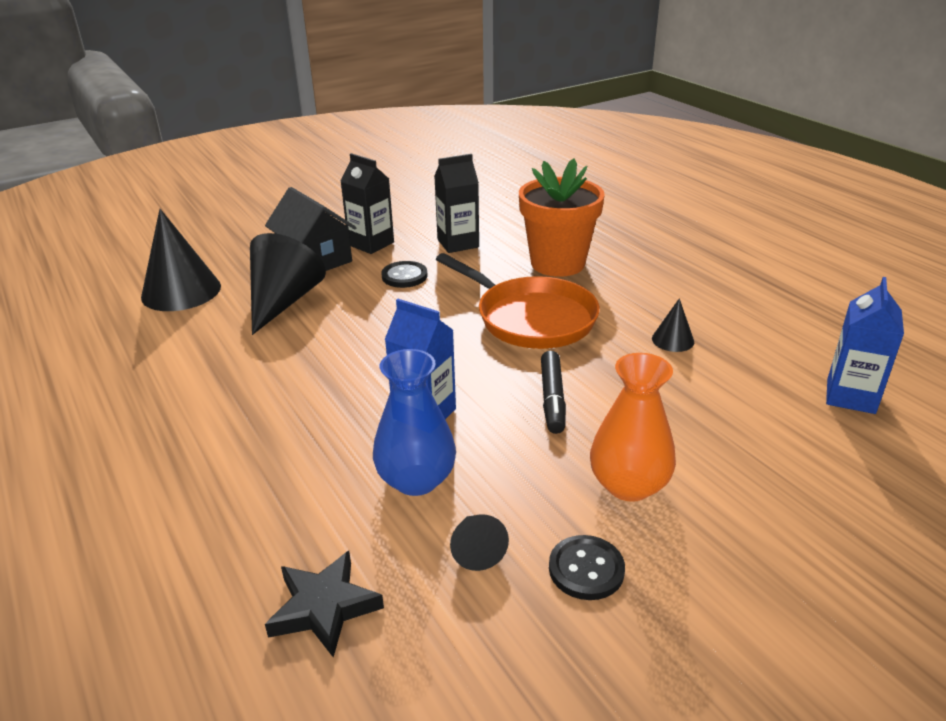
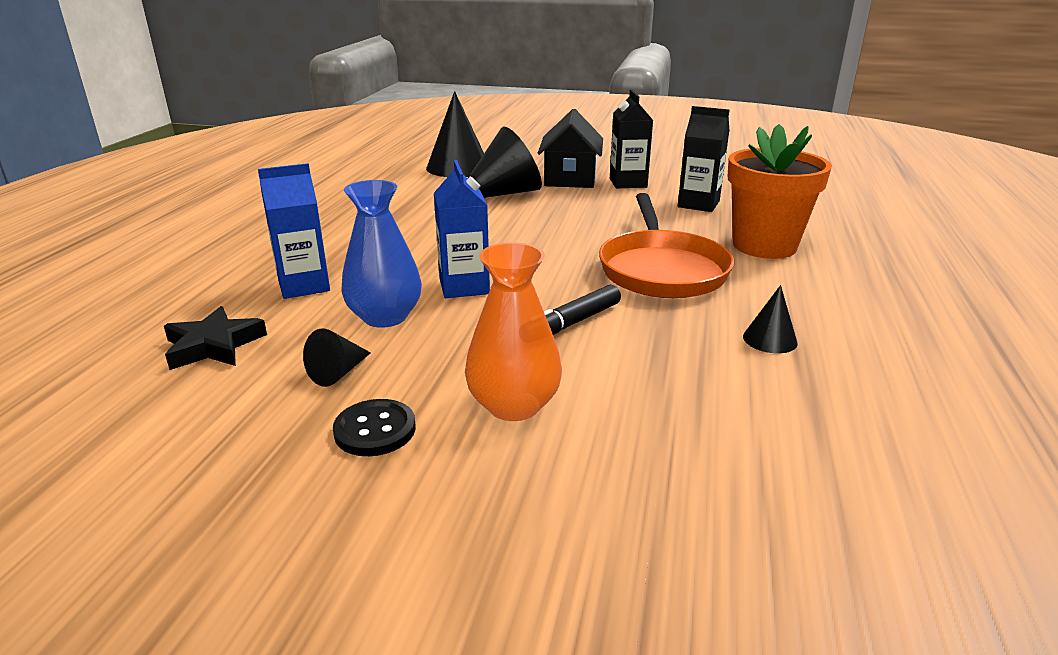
camera: 45 degrees right, 5 degrees down
(404, 276) = (614, 208): black button -> none
(850, 396) = (900, 483): blue carton -> blue carton (304, 286)

